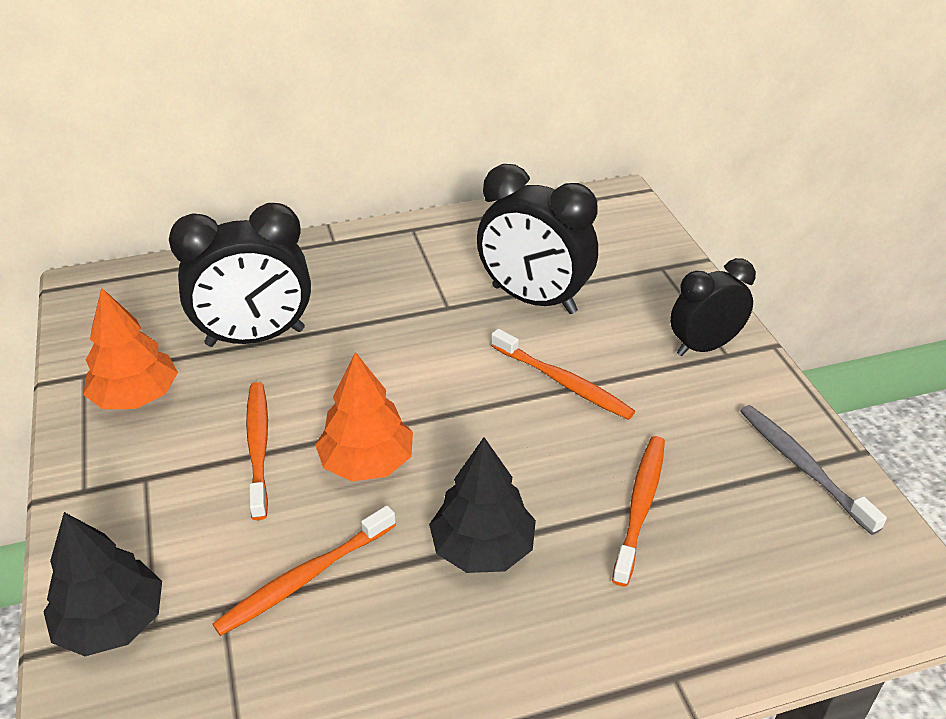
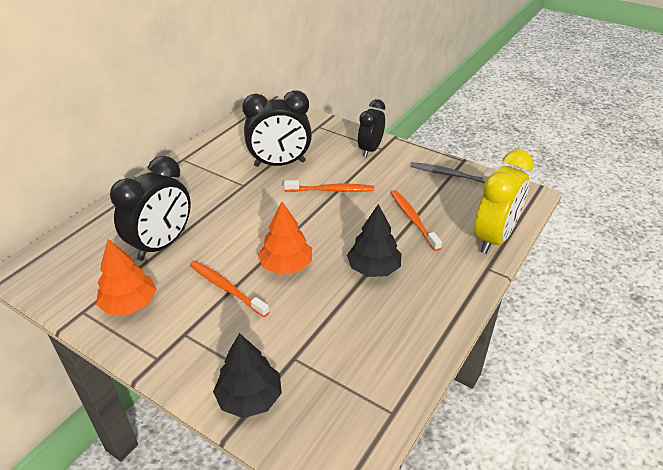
camera: 40 degrees left, 0 degrees up
(304, 578) = (315, 324): orange toothbrush -> none
(752, 629) = (494, 238): none -> yellow clock

